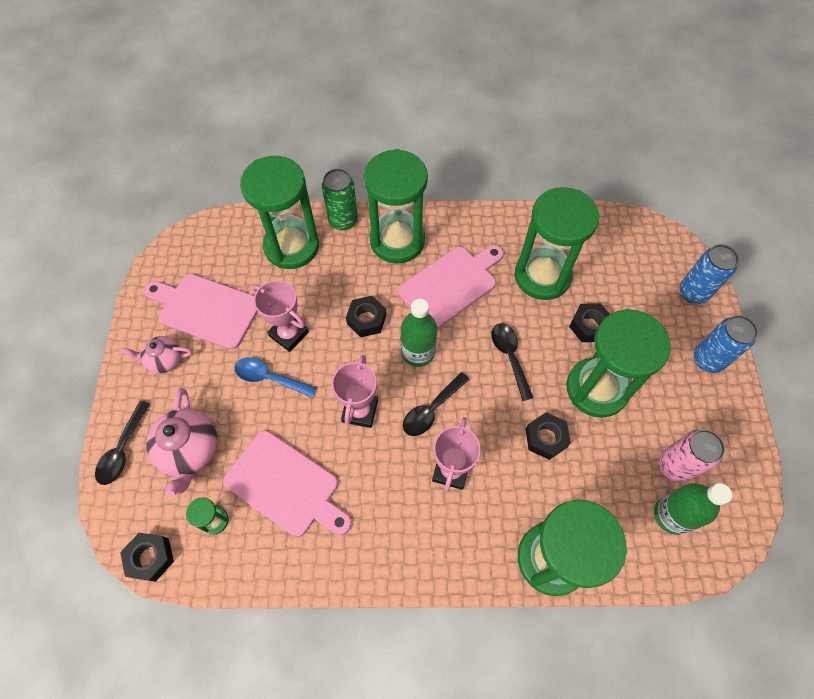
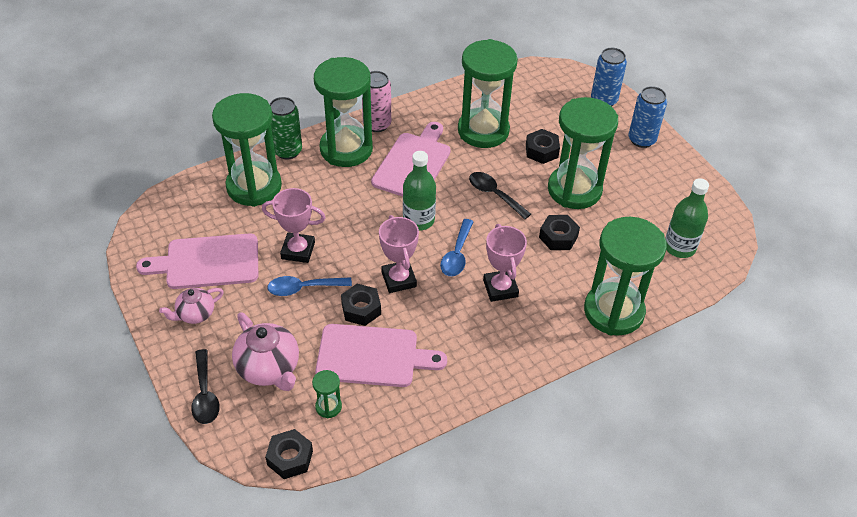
camera: 30 degrees left, 15 degrees down
(366, 320) = (359, 214): black nut -> black nut (361, 309)
(431, 410) = (457, 255): black spoon -> blue spoon
(674, 466) = (661, 216): pink can -> pink can (377, 124)

